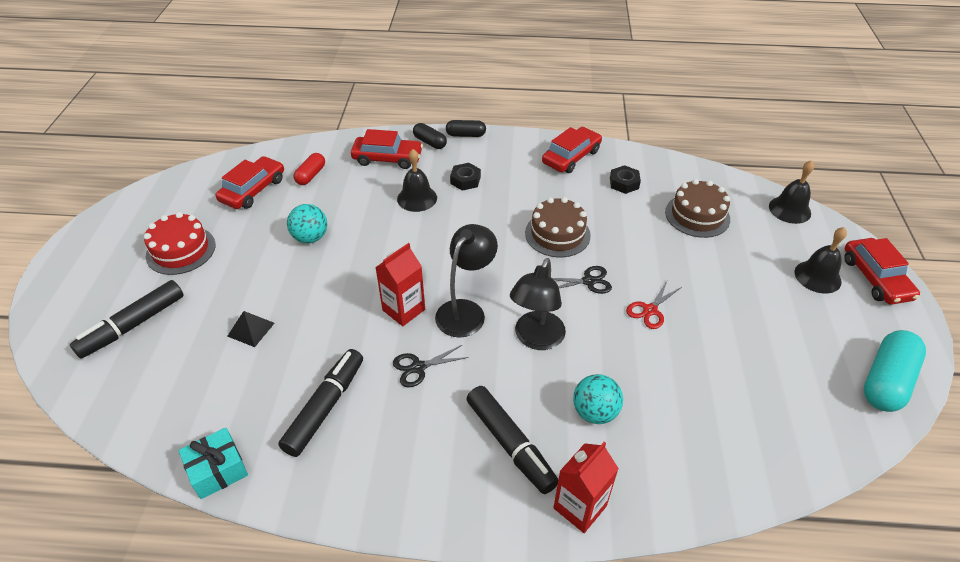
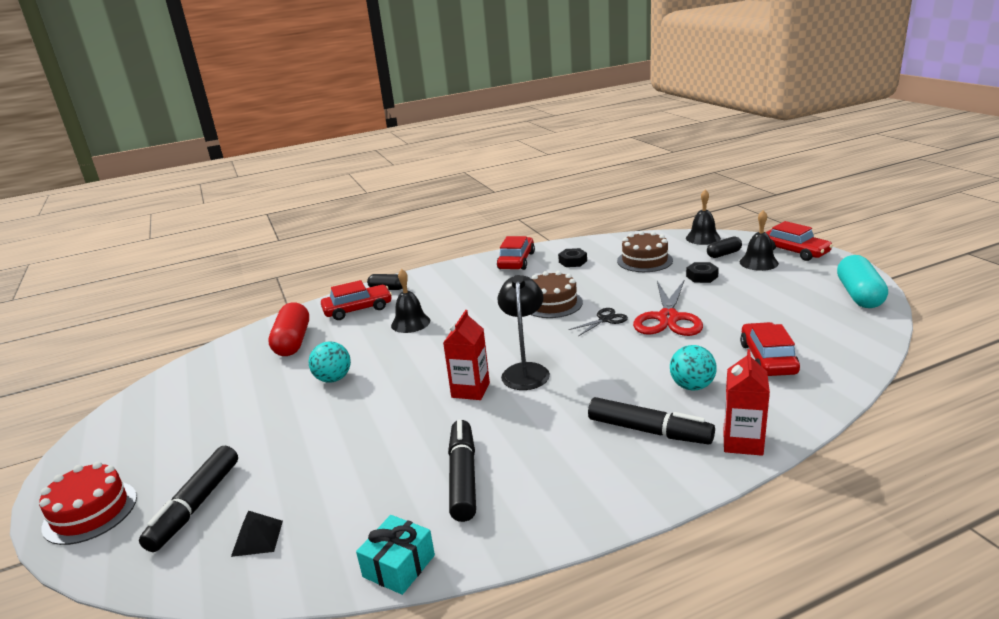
camera: 25 degrees left, 20 degrees down
(181, 250) = (200, 434): red cake -> red cake (90, 512)
(251, 329) = (333, 458): black pyramid -> black pyramid (257, 538)
(253, 190) = (241, 369): red car -> red car (768, 358)
(311, 175) = (293, 342): red capsule -> red capsule, size x1.76
(418, 367) = (522, 418): black scissors -> none
(465, 180) = (442, 299): black nut -> black nut (702, 276)
(466, 135) = (415, 275): black capsule -> black capsule (723, 254)
(536, 339) = (601, 365): black lamp -> none
(650, 310) = (668, 318): red scissors -> red scissors, size x1.94

